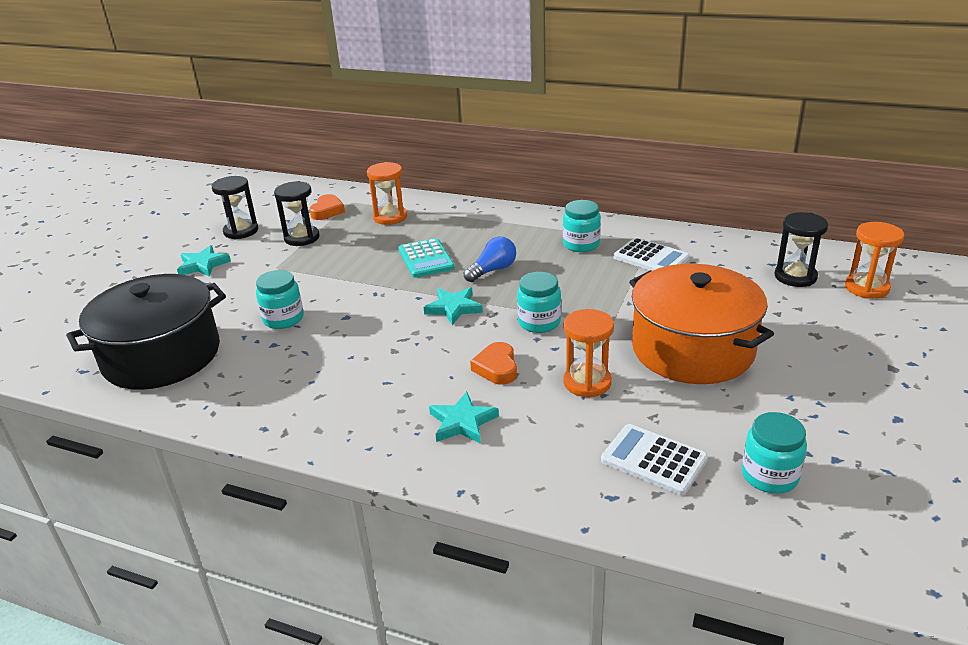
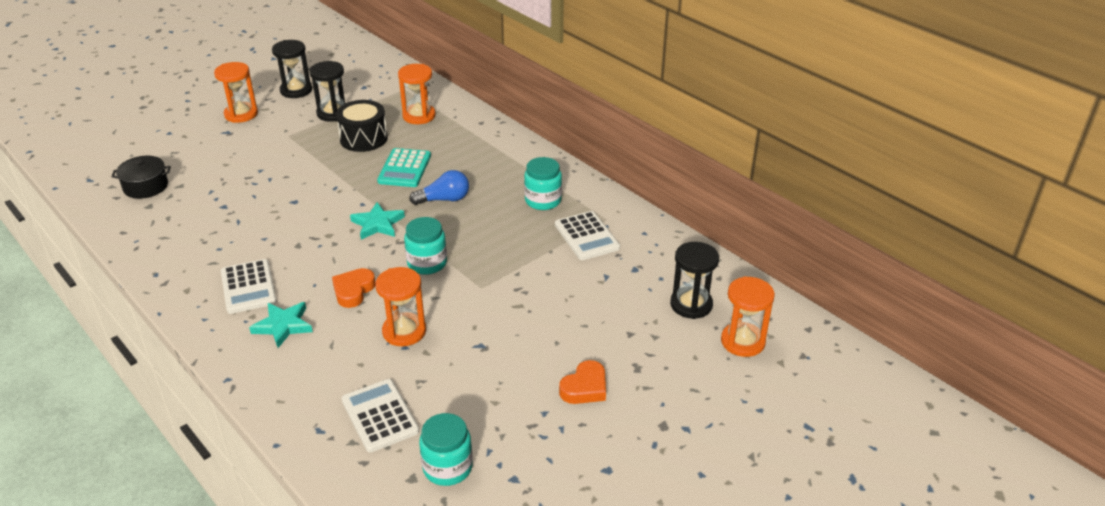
camera: 25 degrees right, 5 degrees up
(162, 356) = (146, 186): black pot -> black pot, size x0.45
(203, 265) = (241, 114): turquoise star -> orange hourglass
(283, 319) = (250, 186): turquoise jar -> none
(327, 211) = (377, 92): orange heart -> orange heart (585, 387)
(357, 248) = (363, 138): none -> black drum
(384, 403) = (248, 287): none -> white calculator
(692, 349) = (518, 337): orange pot -> none

